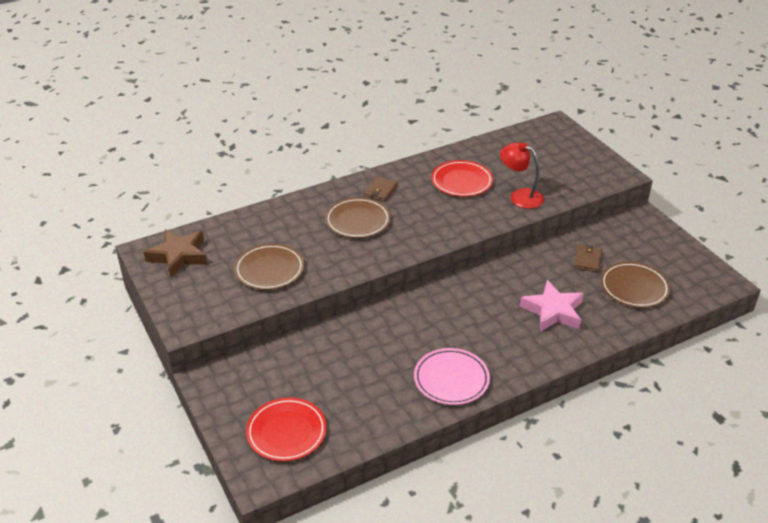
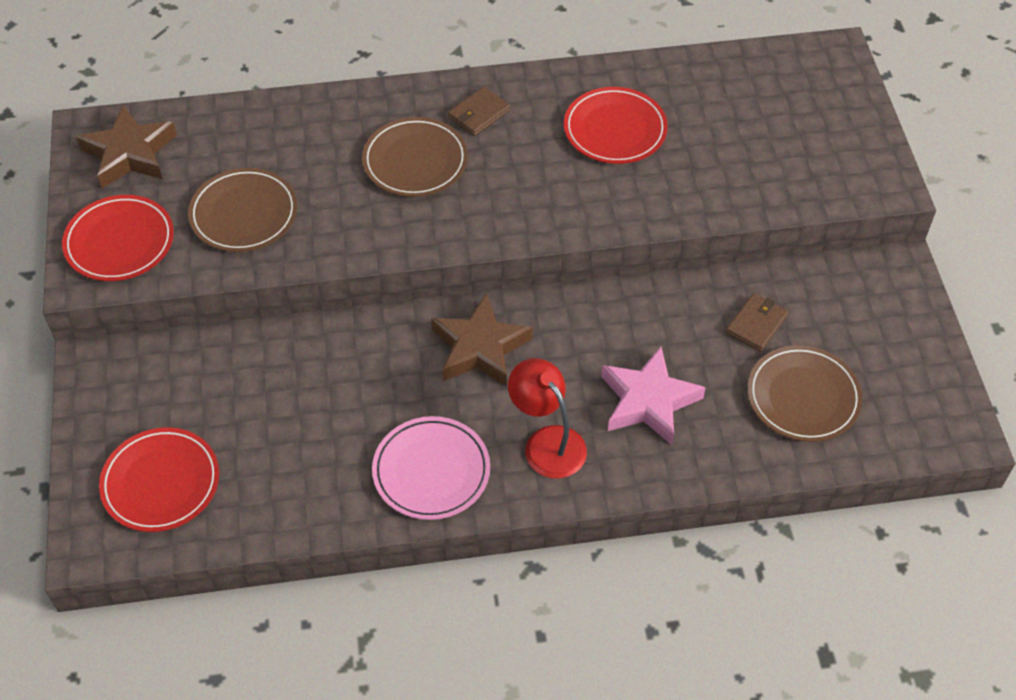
camera: 20 degrees right, 15 degrees up
(198, 302) = (119, 242): none -> red plate
(441, 310) = (480, 348): none -> brown star
(520, 196) = (693, 183): red lamp -> red lamp (547, 442)

